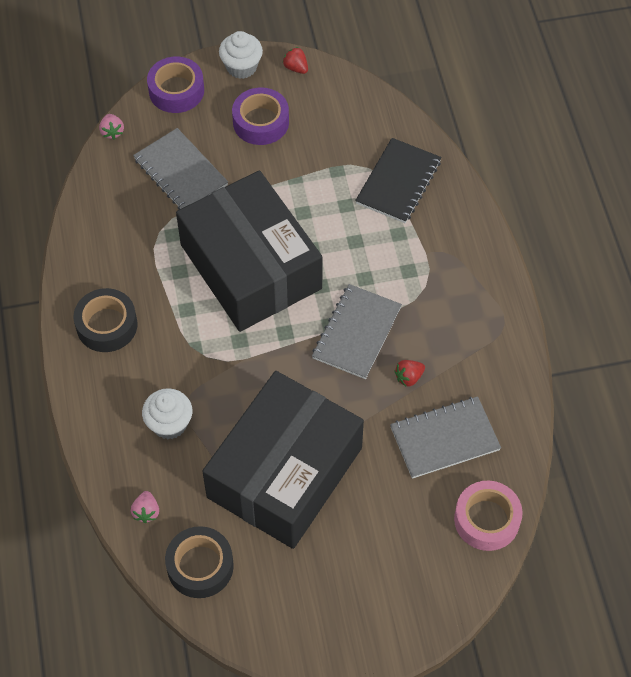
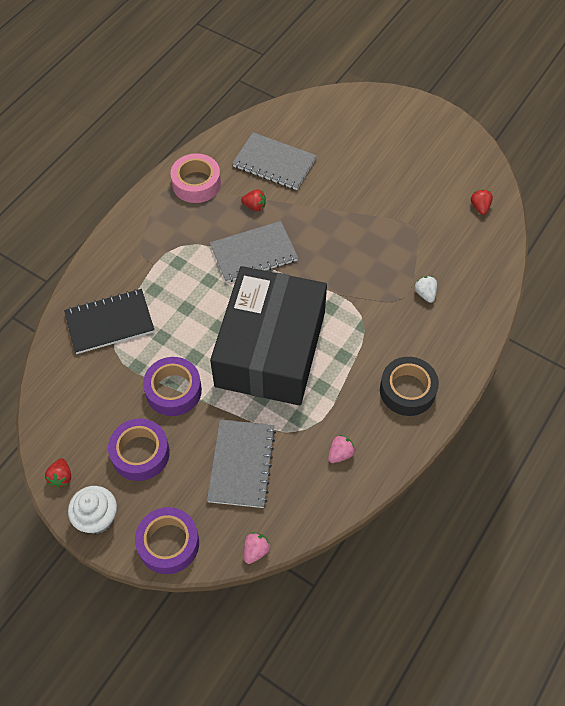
camera: 135 degrees left, 0 degrees up
(146, 512) = (486, 257): pink strawberry -> pink strawberry (340, 454)
(169, 424) = (425, 294): white cupcake -> white strawberry
(200, 566) = (480, 207): black tape -> red strawberry
(284, 472) = (382, 215): black box -> none
(288, 177) = (173, 390): none -> purple tape
(486, 520) = (300, 114): pink tape -> pink tape (196, 183)

